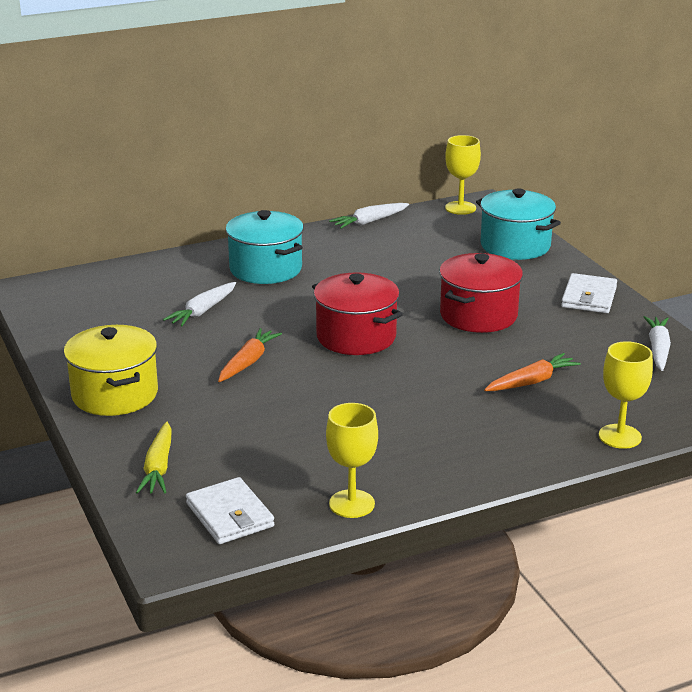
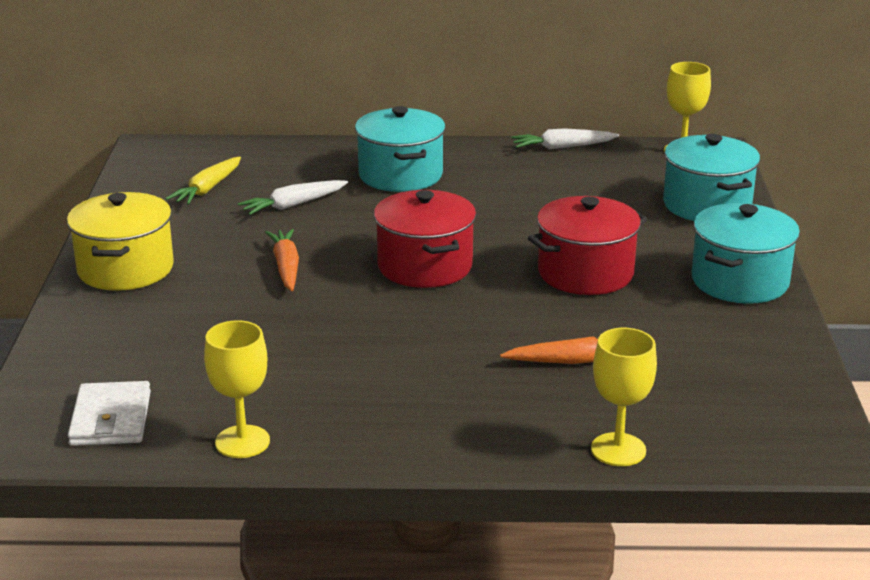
camera: 25 degrees right, 0 degrees up
(158, 467) = (93, 352): yellow carrot -> yellow carrot (207, 189)
(248, 362) = (286, 267): orange carrot -> orange carrot turned 60 degrees counterclockwise
(588, 297) = (740, 281): white wallet -> turquoise pot
(658, 349) = (768, 361): white carrot -> none

